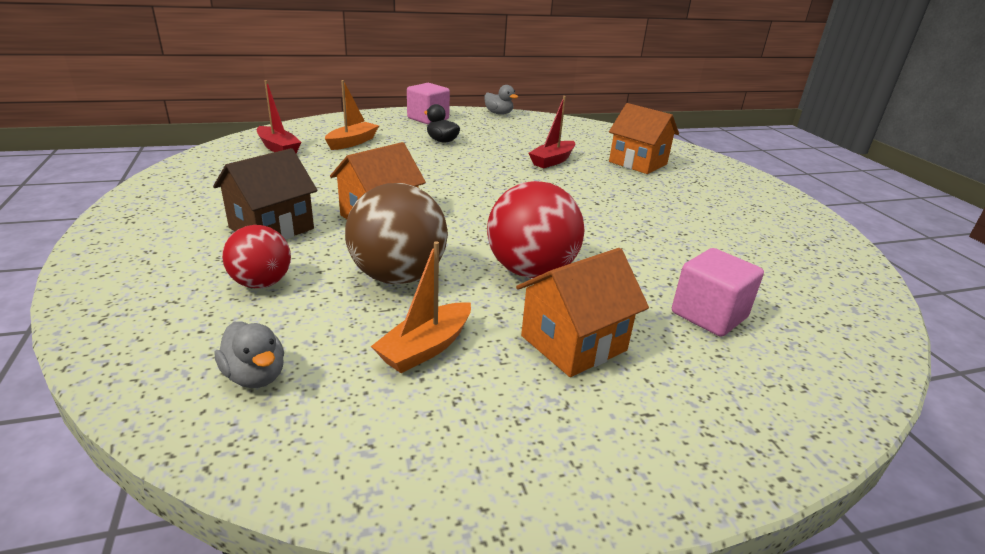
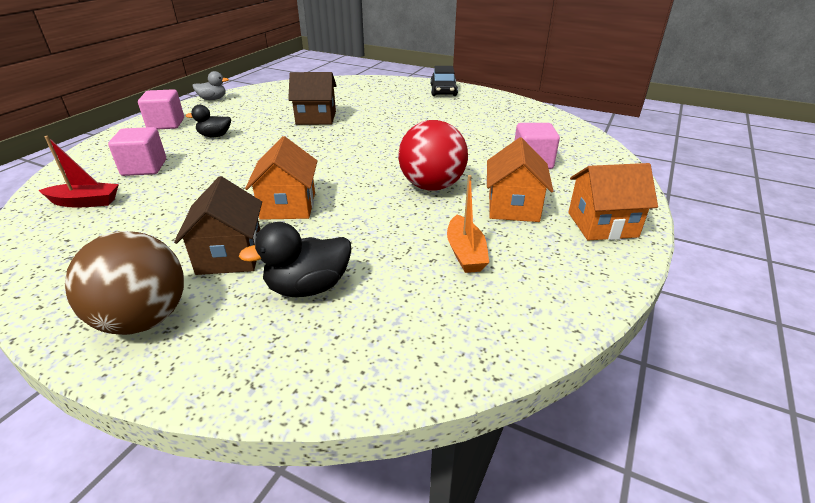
camera: 45 degrees left, 5 degrees up
(255, 376) = (422, 328): grey duck -> none
(262, 283) = (308, 287): red ball -> black duck
(352, 142) = (144, 168): orange boat -> pink cube
(398, 276) = (376, 230): brown ball -> brown ball (144, 319)
(552, 161) = (316, 118): red boat -> brown house
(638, 163) = (364, 98): orange house -> orange house (602, 224)
(754, 191) = (443, 91): none -> black car

